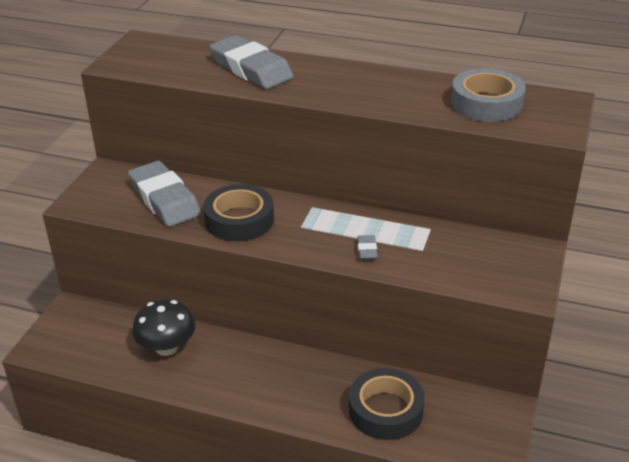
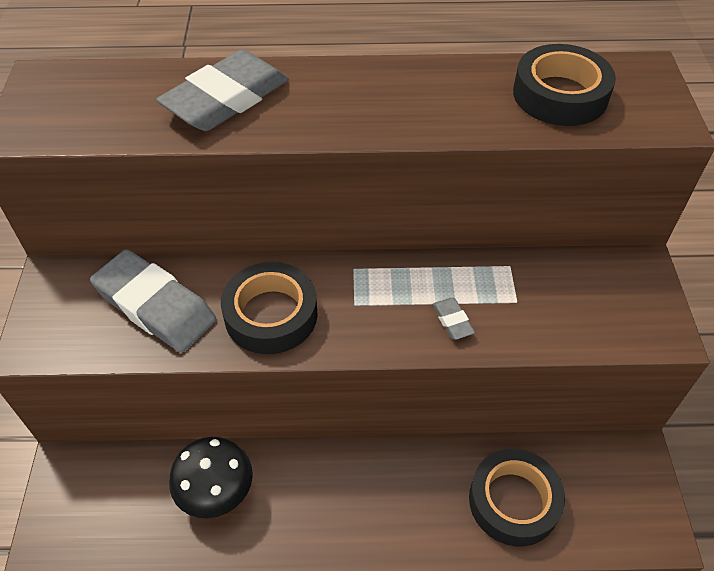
camera: 20 degrees left, 15 degrees up
(251, 69) = (226, 99): grey eraser -> grey eraser turned 75 degrees counterclockwise
(486, 103) = (560, 95): grey tape -> black tape

